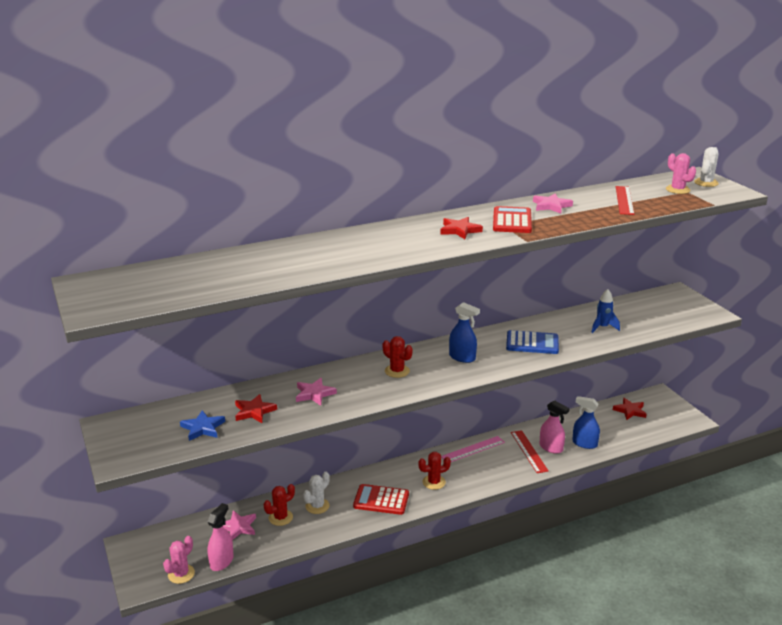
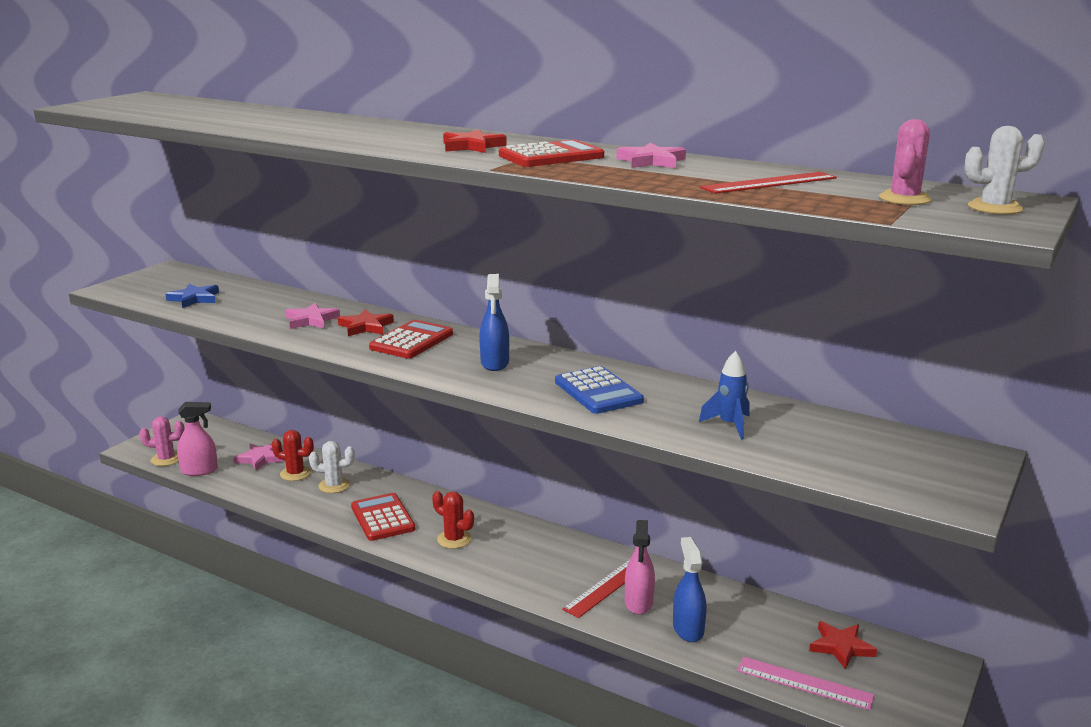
camera: 55 degrees right, 5 degrees down
(254, 411) = (247, 307): red star -> red star (366, 326)
(397, 371) = (412, 341): red cactus -> red calculator
(473, 449) = (556, 543): pink ruler -> pink ruler (804, 683)

